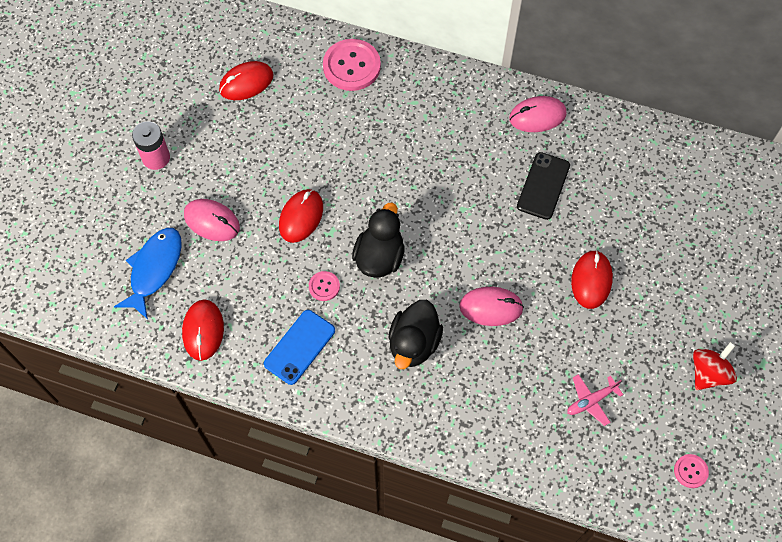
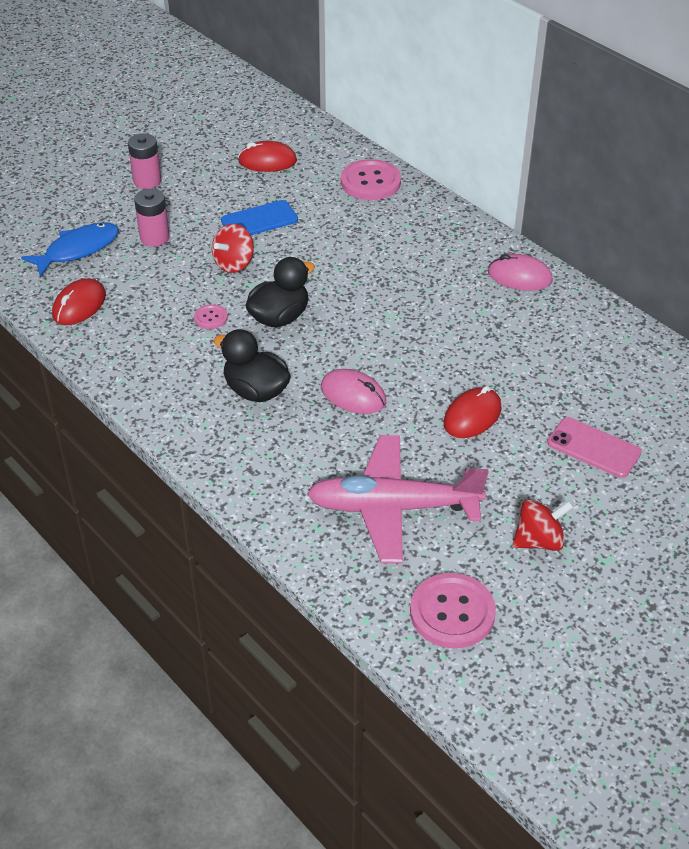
camera: 30 degrees right, 20 degrees down
(212, 221) = (154, 238): pink mouse -> pink battery
(299, 347) = (150, 350): blue phone -> blue phone (259, 220)
(301, 217) = (234, 264): red mouse -> red spinning top
(414, 343) = (256, 391): black duck -> black duck turned 75 degrees clockwise
(543, 186) = (482, 328): black phone -> none
(591, 401) = (392, 508): pink plane -> pink plane, size x2.43
(690, 471) = (452, 612): pink button -> pink button, size x2.04
(694, 264) = (594, 448): none -> pink phone

